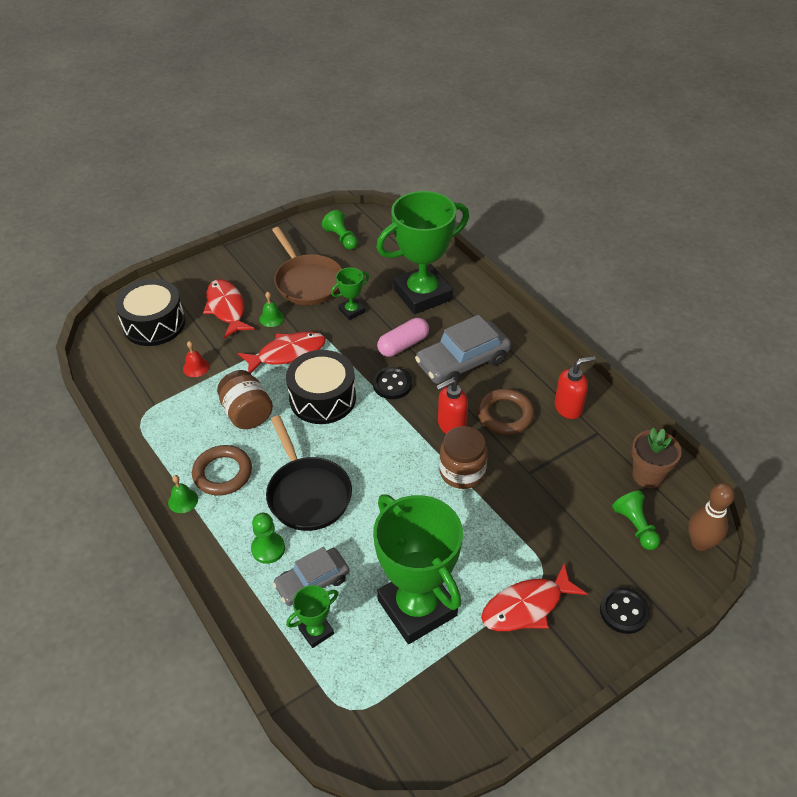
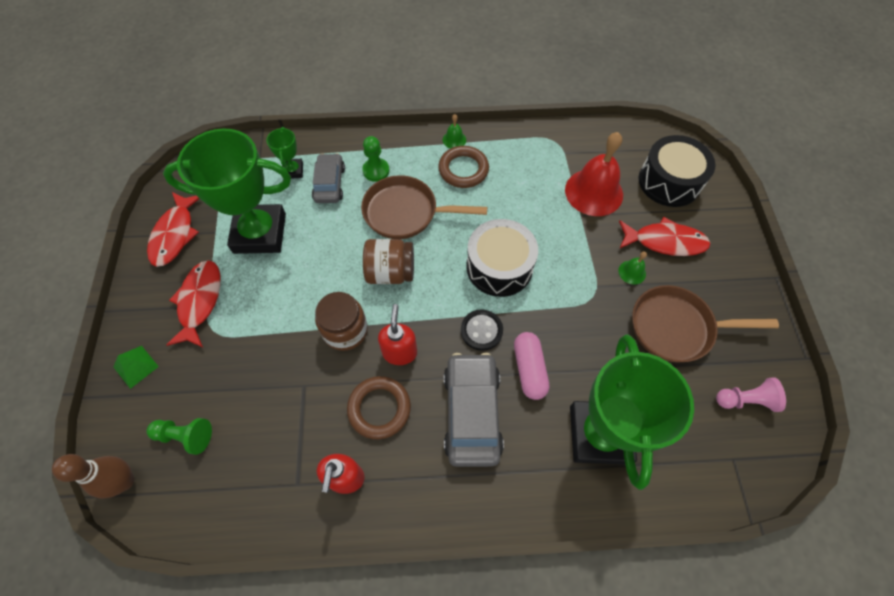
camera: 120 degrees right, 15 degrees up
(196, 367) = (594, 192): red bell -> red bell, size x2.30
(247, 413) = (516, 207): brown jar -> brown jar (390, 272)
(287, 353) = (573, 264): red fish -> red fish (175, 234)
(307, 494) = (405, 212): black pan -> brown pan
(341, 238) = (745, 400): green pawn -> pink pawn
(351, 311) = (607, 347): green trophy -> none
(624, 611) = (136, 366): black button -> green pyramid
(647, 475) = (218, 493): brown flower pot -> none

